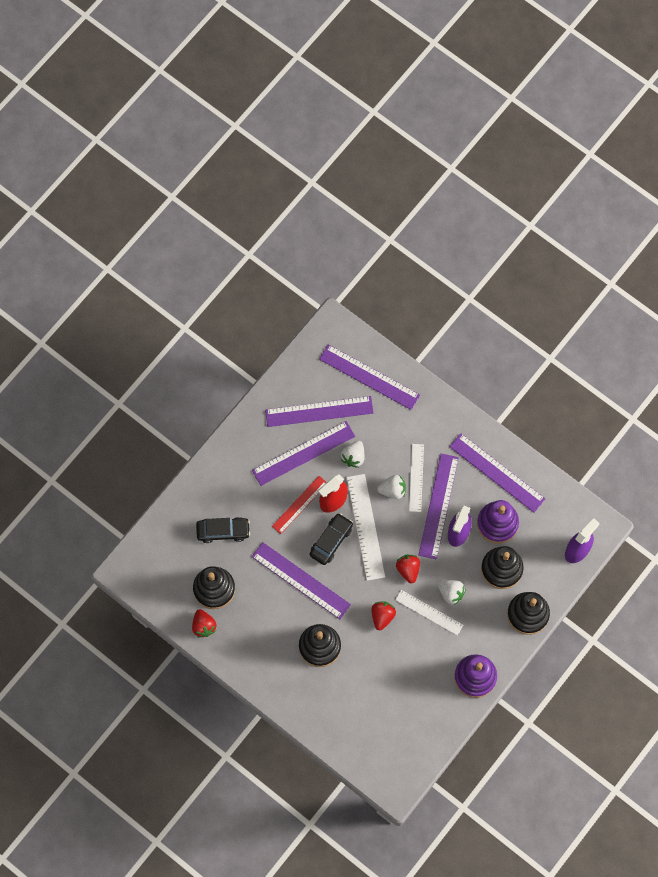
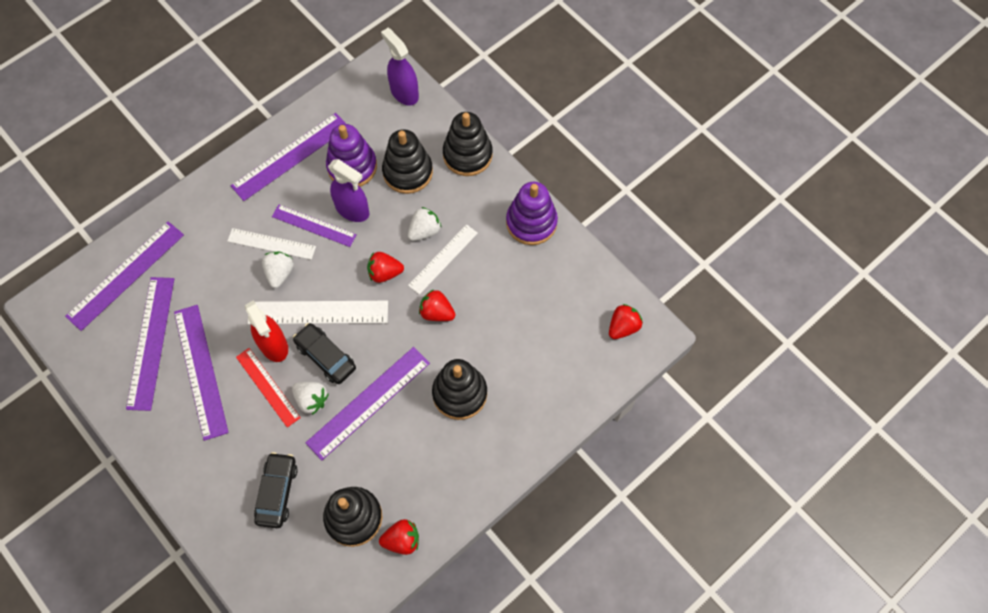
camera: 80 degrees left, 5 degrees down
(353, 457) = (224, 311): white strawberry -> white strawberry (311, 400)
(397, 763) = (623, 327): none -> red strawberry
(438, 506) = (314, 226): purple ruler -> purple ruler, size x0.65

